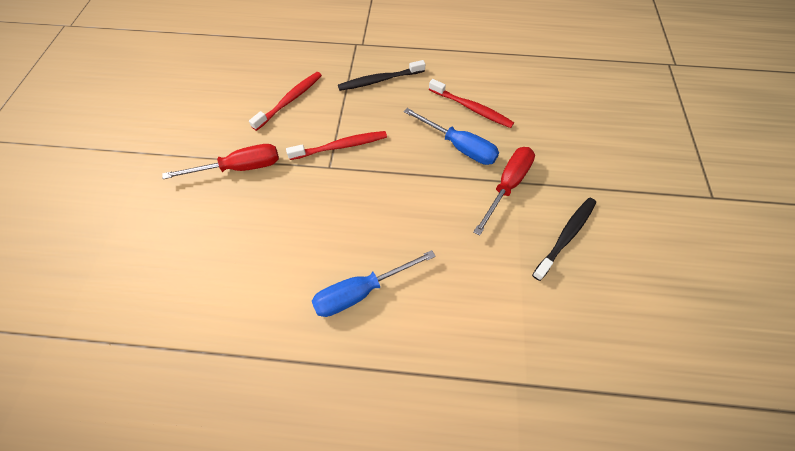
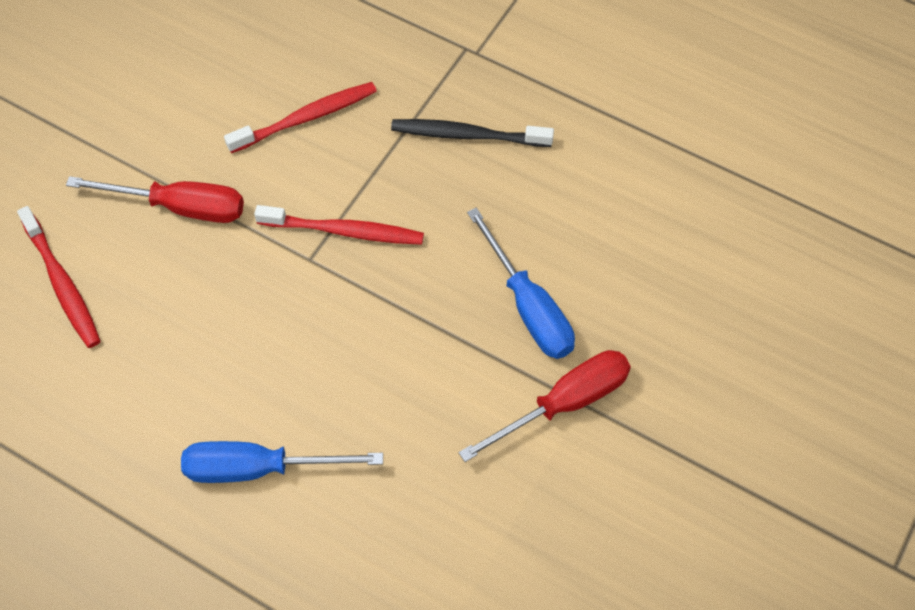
camera: 25 degrees right, 0 degrees up
(471, 108) = (590, 246): red toothbrush -> red toothbrush (62, 283)
(565, 237) = (603, 522): black toothbrush -> none

